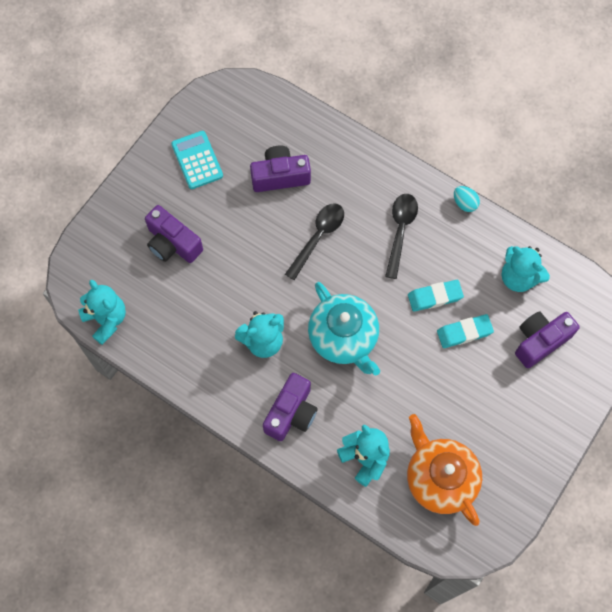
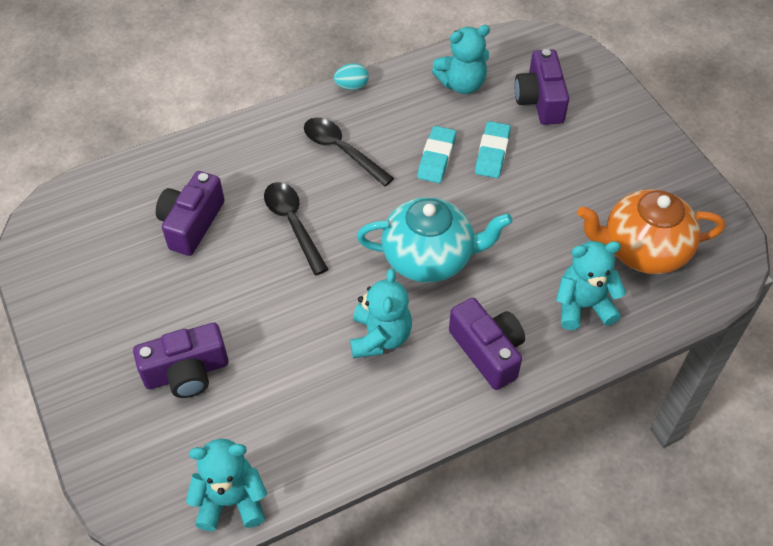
camera: 60 degrees left, 15 degrees down
(197, 160) = (101, 294): turquoise calculator -> none

